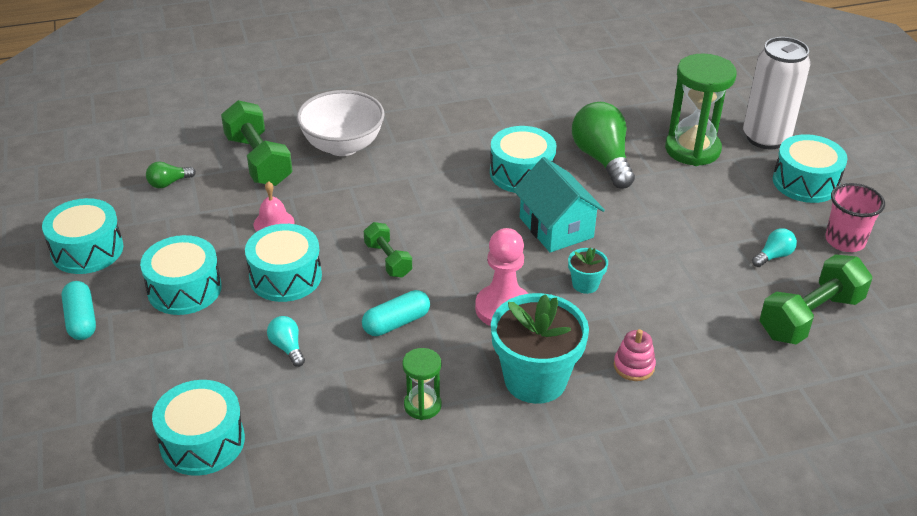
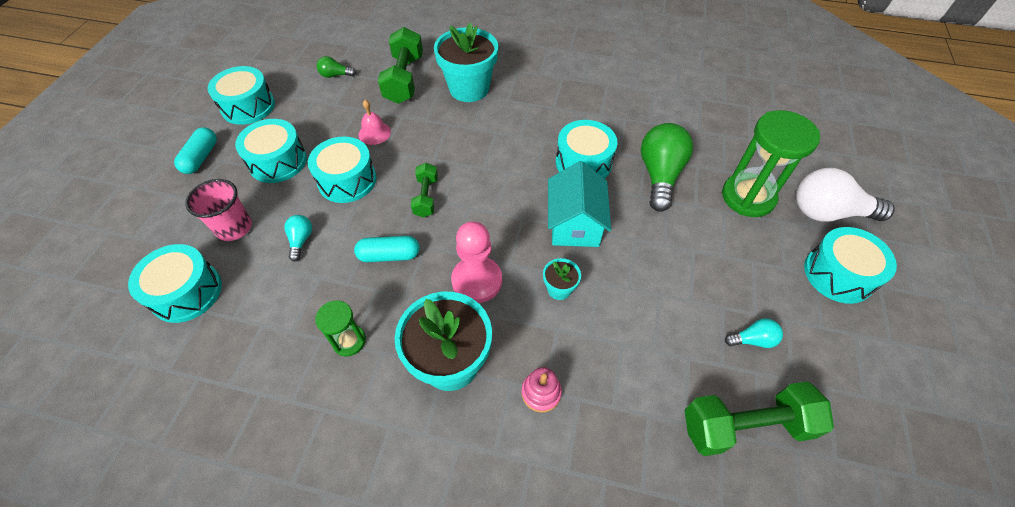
camera: 30 degrees right, 15 degrees up
(343, 146) = (469, 88): white bowl -> turquoise flower pot
(766, 138) = (828, 212): white can -> white light bulb
(845, 241) = (839, 356): pink cup -> pink cup (234, 228)

